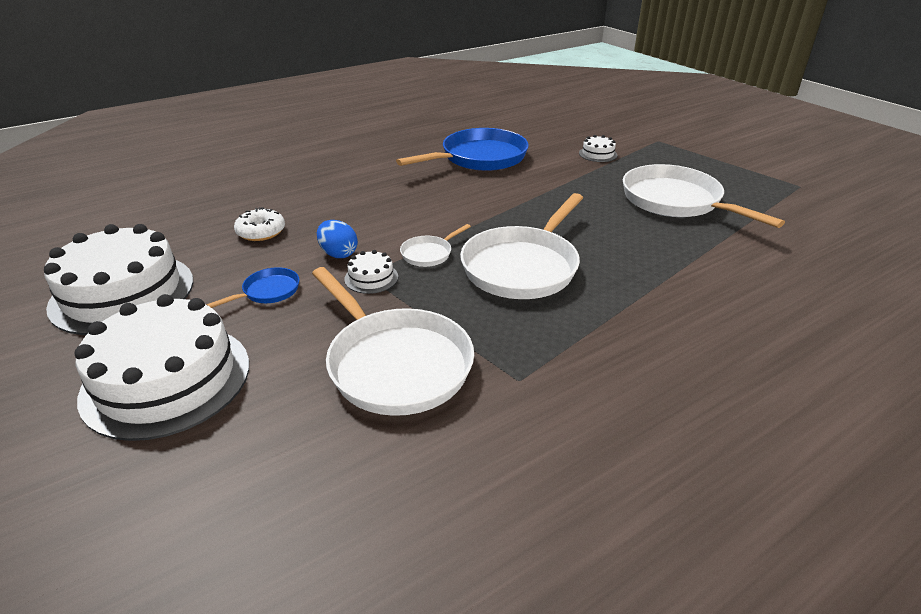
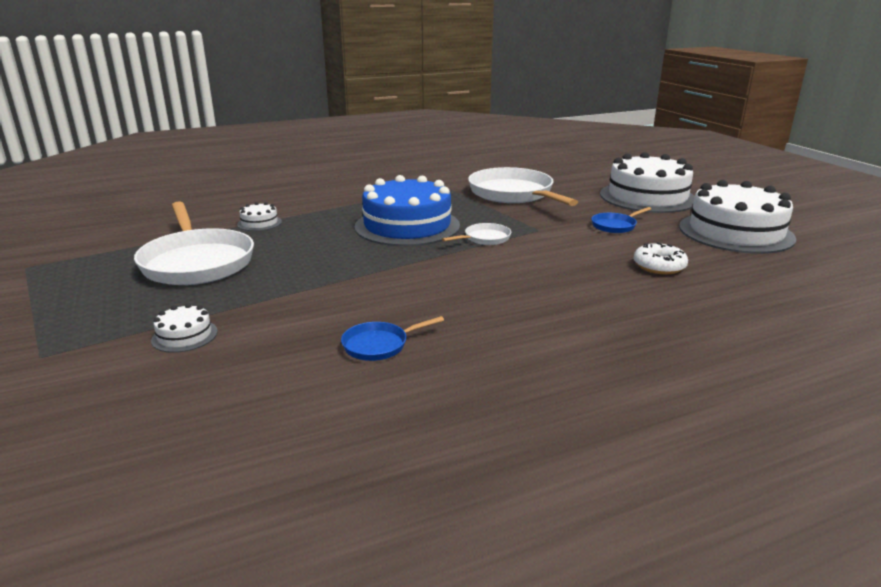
camera: 170 degrees left, 10 degrees down
(338, 254) = (568, 244): blue egg -> none
(371, 278) = (534, 228): white cake -> white cake (259, 223)
(479, 158) = (379, 345): blue pan -> blue pan, size x0.45
(523, 266) = (407, 226): white pan -> blue cake

